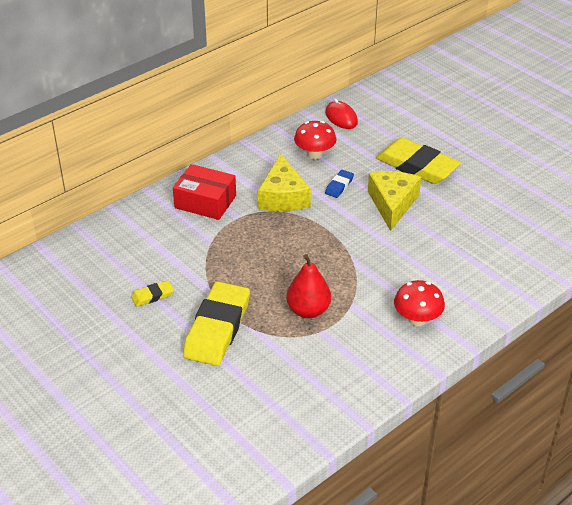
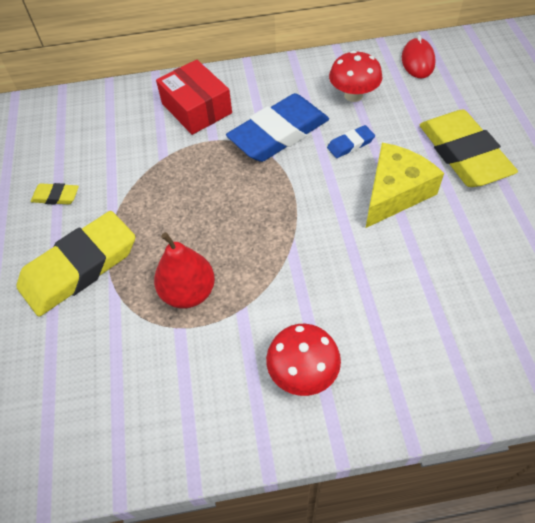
camera: 35 degrees right, 15 degrees up
(283, 196) = (278, 133): yellow cheese -> blue eraser

